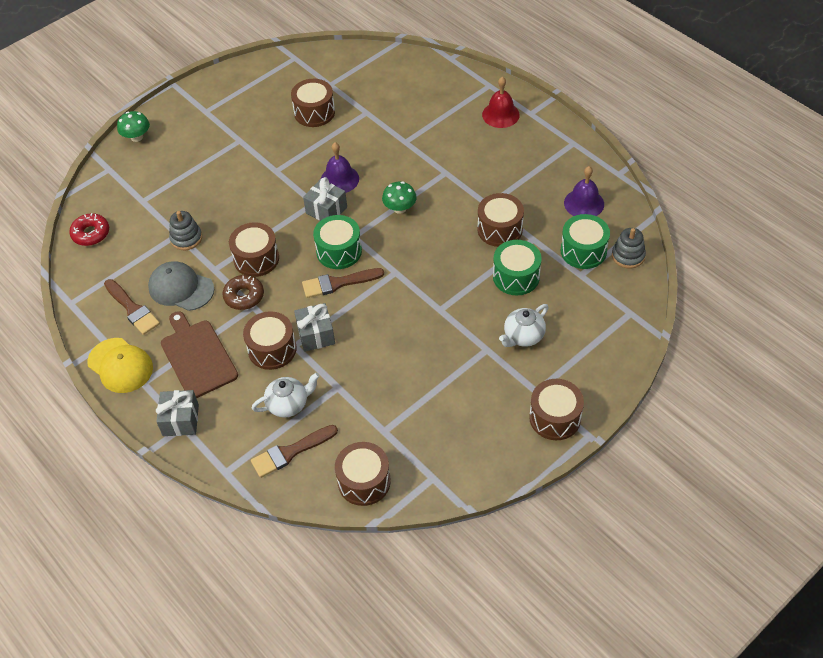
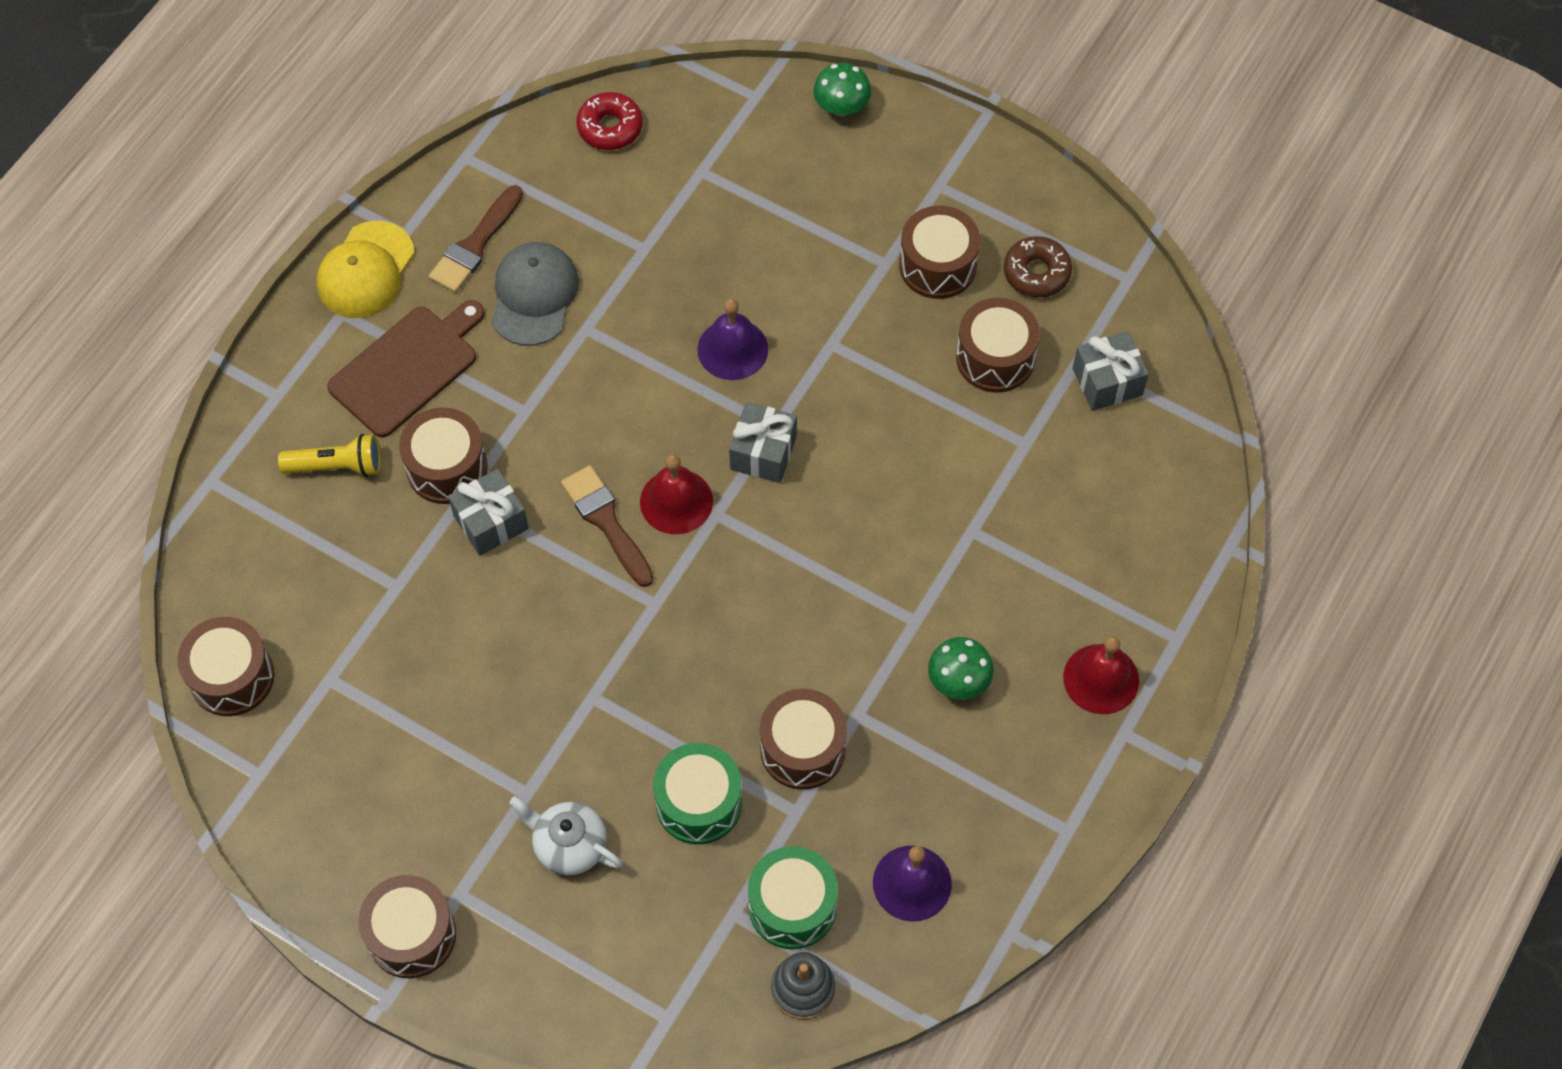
camera: 70 degrees right, 10 degrees up
(180, 420) = (286, 388): grey gift -> grey gift (1107, 381)
(186, 238) = (639, 264): grey stacking toy -> none
(244, 296) = (542, 391): brown donut -> brown donut (1036, 273)
(246, 403) = (337, 466): none -> yellow flashlight
(256, 259) = (625, 382): brown drum -> brown drum (937, 265)
(288, 404) = (348, 526): white teapot -> none
(290, 452) = (262, 557): brown brush -> none
(339, 179) = (842, 451): purple bell -> purple bell (732, 349)
(339, 251) = (676, 501): green drum -> red bell
(400, 208) = (803, 568): green mushroom -> green mushroom (958, 680)

